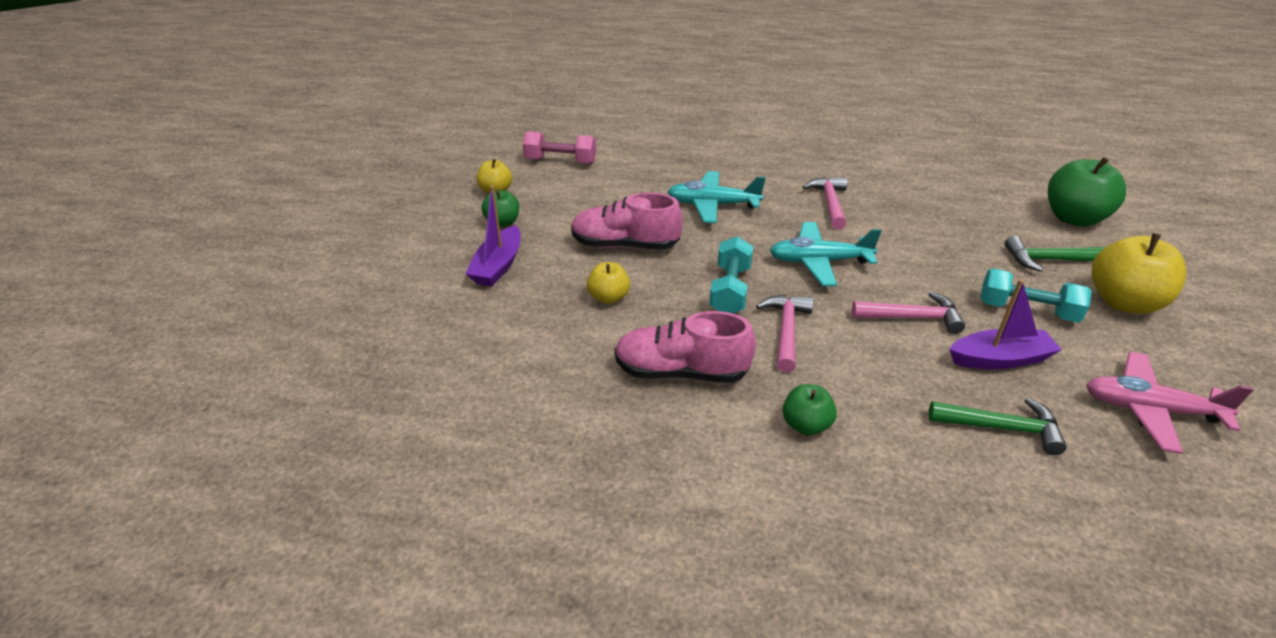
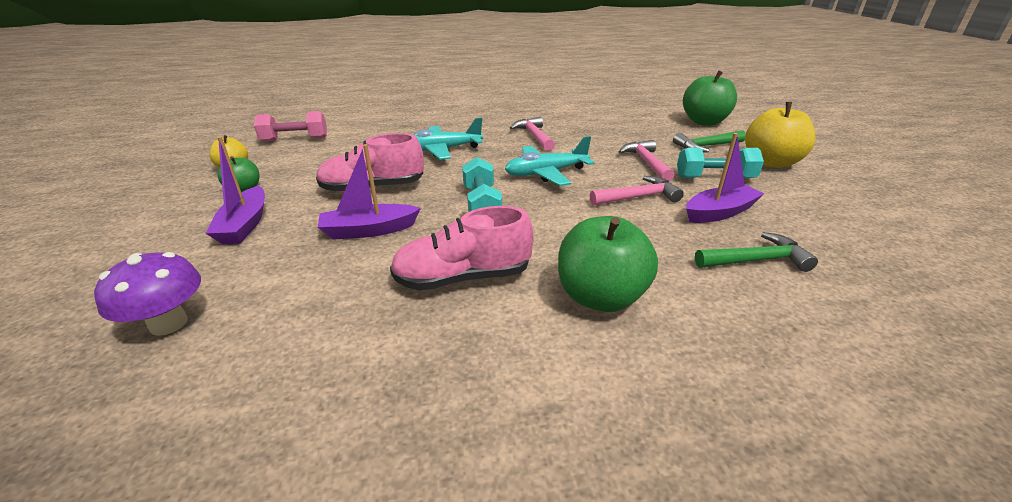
camera: 20 degrees left, 5 degrees down
(429, 355) = (168, 323): none -> purple mushroom
(609, 297) = (369, 230): yellow apple -> purple boat
(786, 330) = (544, 225): pink hammer -> pink hammer (646, 162)
(806, 425) = (600, 297): green apple -> green apple, size x1.83
(1149, 410) = (842, 224): pink plane -> none

